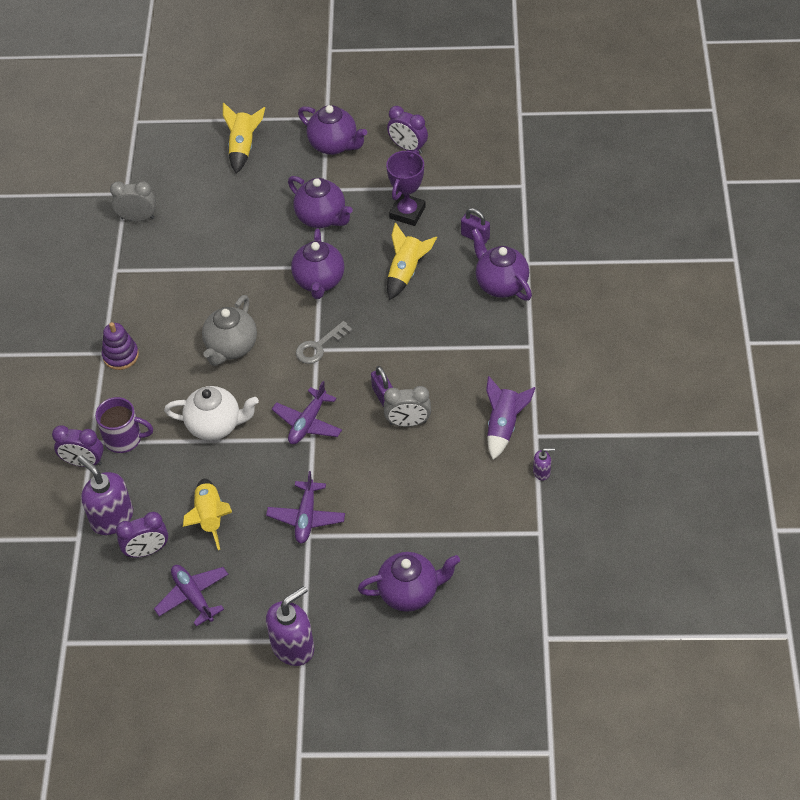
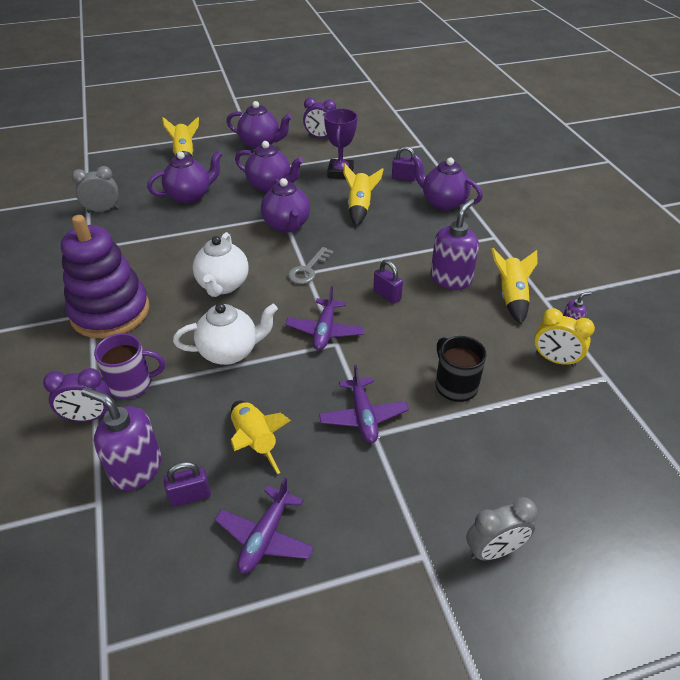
camera: 20 degrees left, 10 degrees down
(121, 355) = (110, 312): purple stacking toy -> purple stacking toy, size x2.07
(147, 550) = (190, 496): purple clock -> purple padlock
(193, 596) = (265, 537): purple plane -> purple plane turned 105 degrees counterclockwise
(231, 347) = (223, 285): grey teapot -> white teapot
(293, 646) = (415, 567): purple soap dispenser -> purple soap dispenser (451, 279)
(399, 507) = (455, 385): none -> black mug
(408, 422) = (422, 311): grey clock -> grey clock (494, 550)
(410, 592) = (515, 467): purple teapot -> purple teapot (190, 196)
(503, 426) = (511, 297): purple rocket -> yellow rocket
(504, 504) = (555, 360): none -> yellow clock

